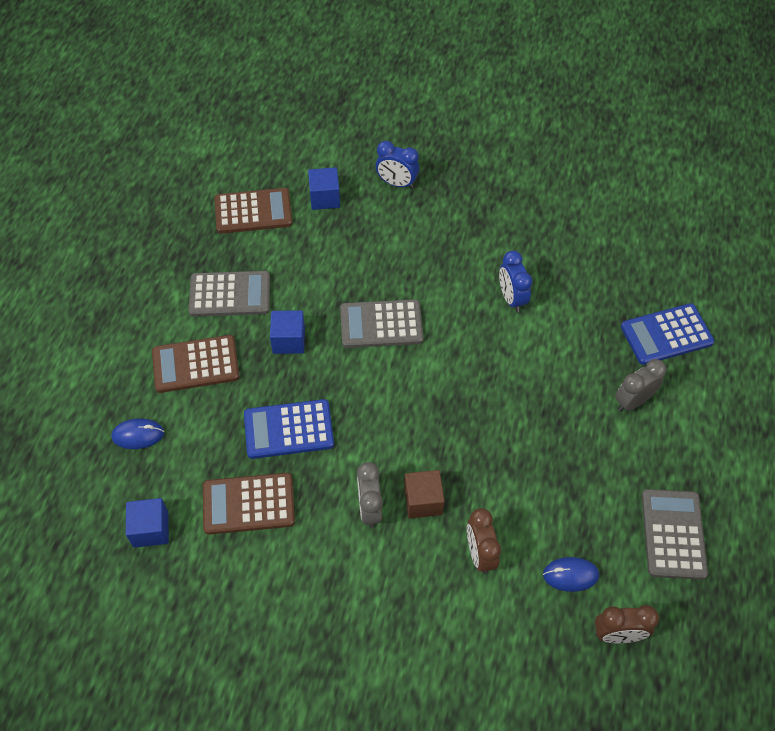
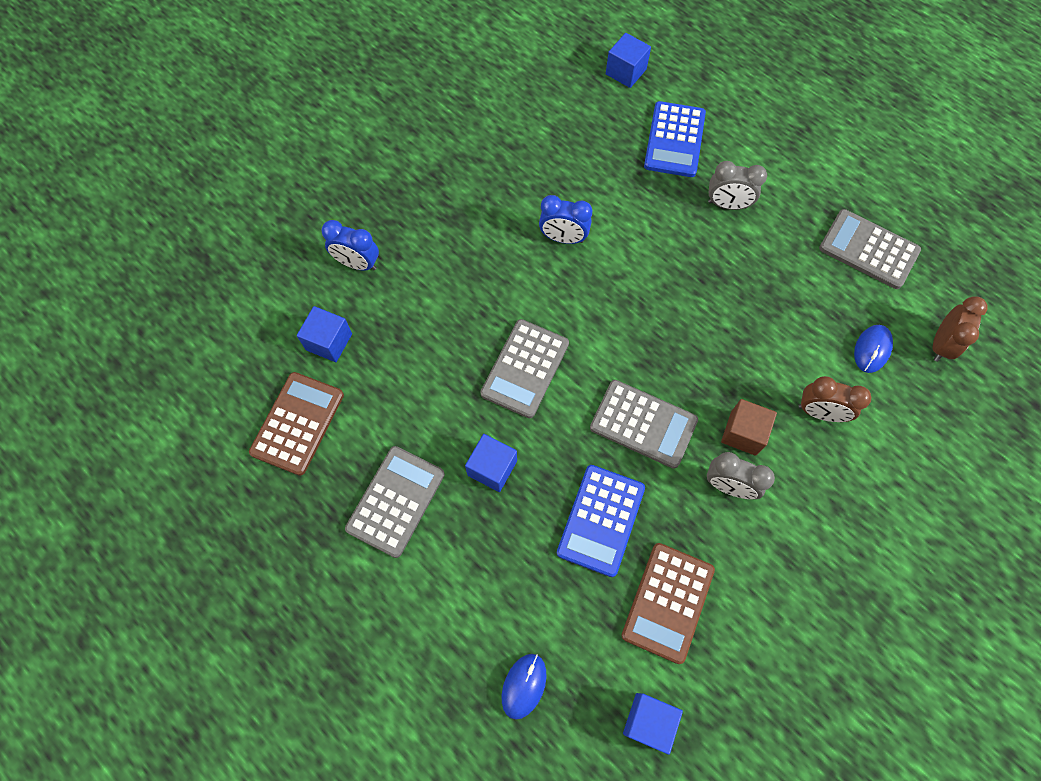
camera: 60 degrees left, 10 degrees up
(195, 364) = (466, 580): brown calculator -> none
(385, 424) = (643, 424): none -> grey calculator
(396, 183) = (357, 263): blue clock -> blue clock turned 60 degrees clockwise
(632, 401) = (727, 204): grey clock -> grey clock turned 75 degrees counterclockwise
(706, 270) = (626, 72): none -> blue cube

